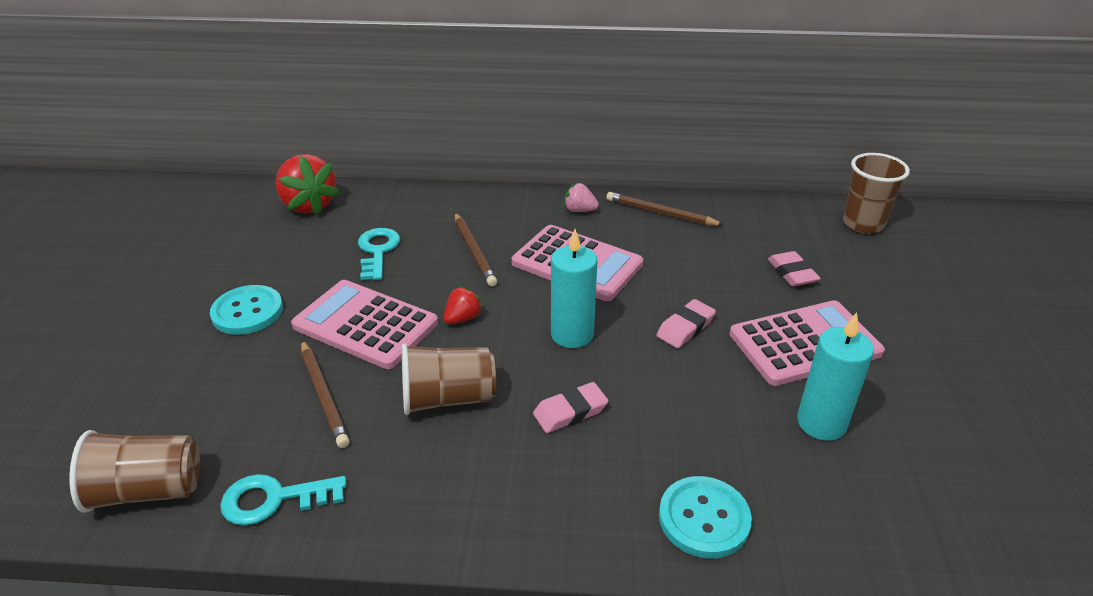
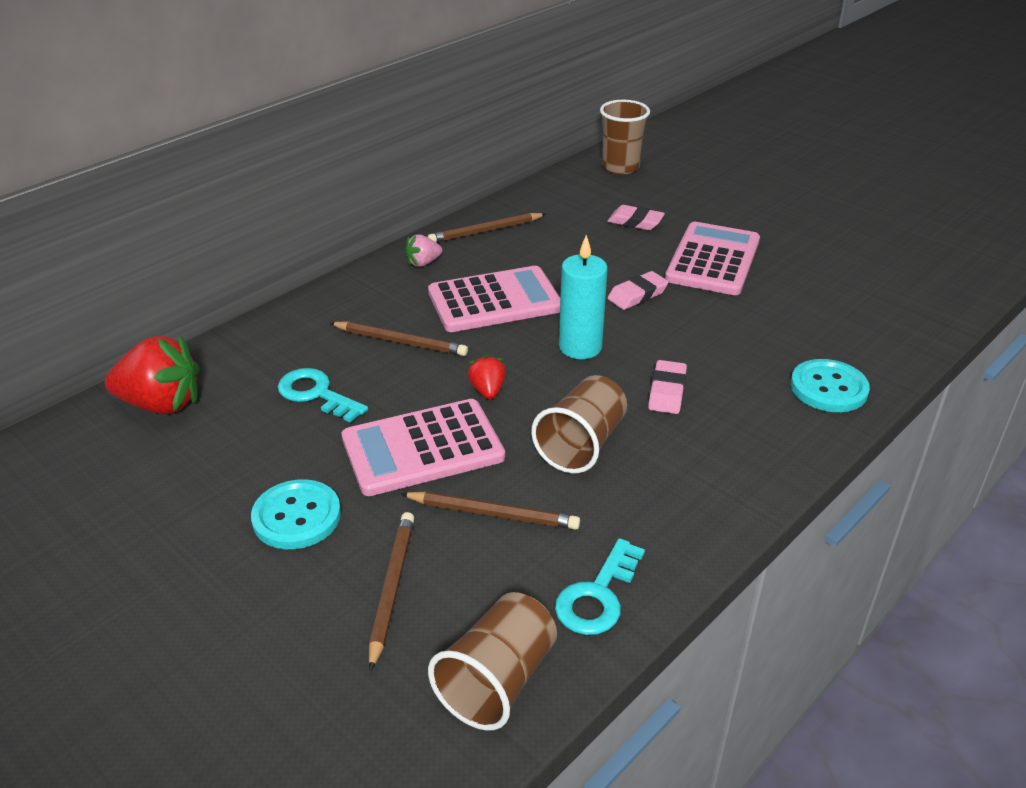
camera: 50 degrees left, 0 degrees up
(208, 390) = (392, 588): none -> brown pencil
(685, 328) = (637, 295): pink eraser -> pink eraser turned 60 degrees clockwise
(821, 423) = (792, 297): turquoise candle -> none

